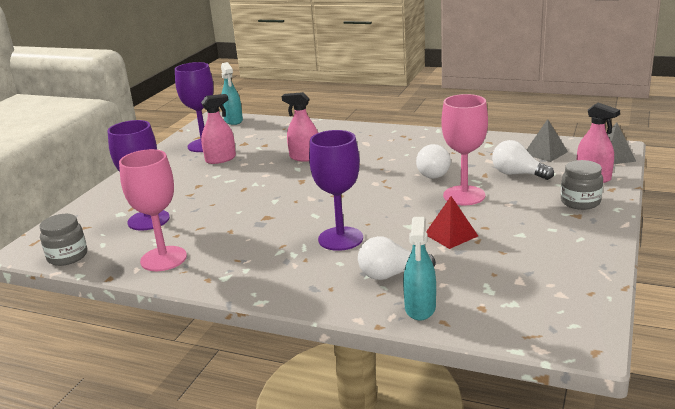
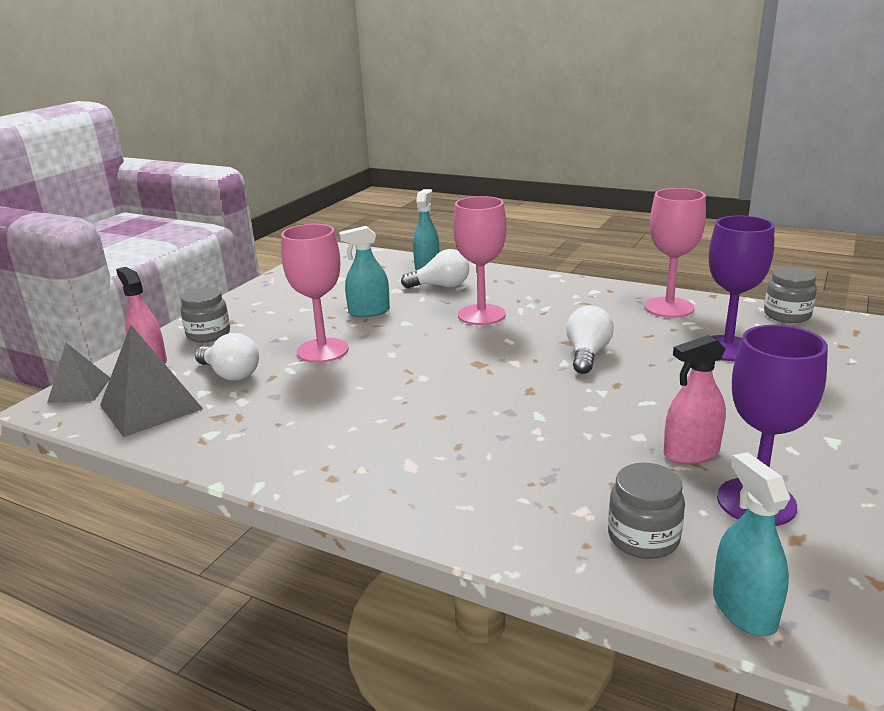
camera: 175 degrees left, 0 degrees up
(260, 132) = (643, 538): none -> grey jar
(304, 157) = (528, 439): pink spray bottle -> none
(340, 239) = (481, 315): purple goblet -> pink goblet
(434, 173) = (334, 386): white light bulb -> white light bulb (587, 354)
(451, 235) = (369, 312): red pyramid -> turquoise spray bottle
(545, 153) = (150, 407): grey pyramid -> grey pyramid, size x1.62

